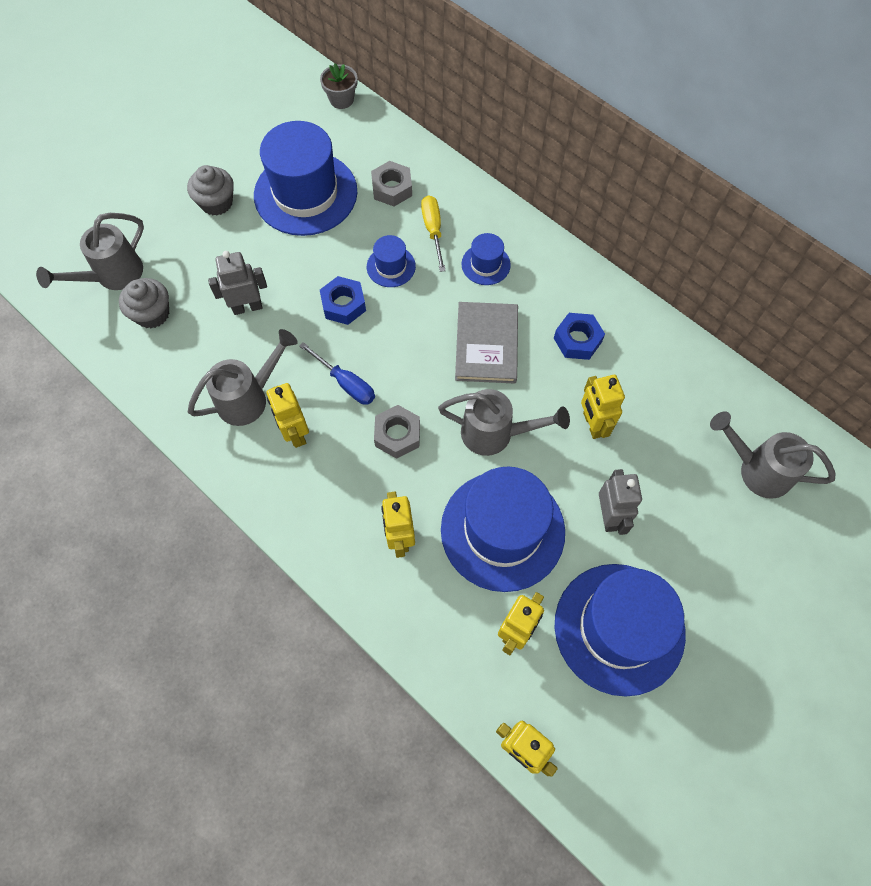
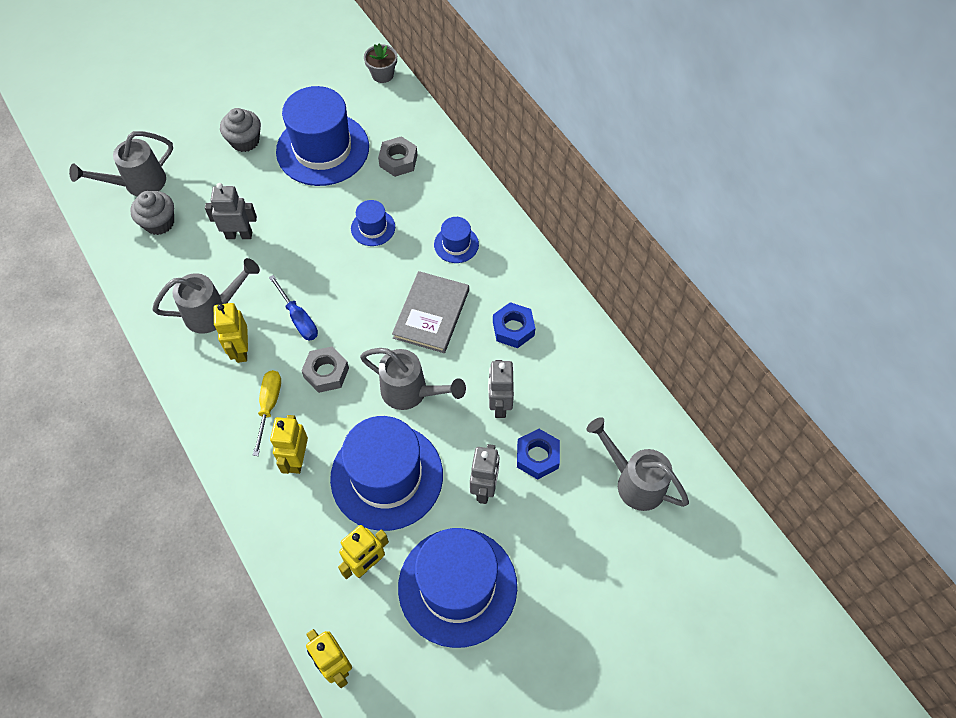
camera: 15 degrees right, 5 degrees down
(343, 304) = (320, 251): blue nut -> blue nut (537, 456)
(433, 230) = (421, 205): yellow screwdriver -> yellow screwdriver (269, 406)
(592, 424) = (499, 405): yellow robot -> grey robot

